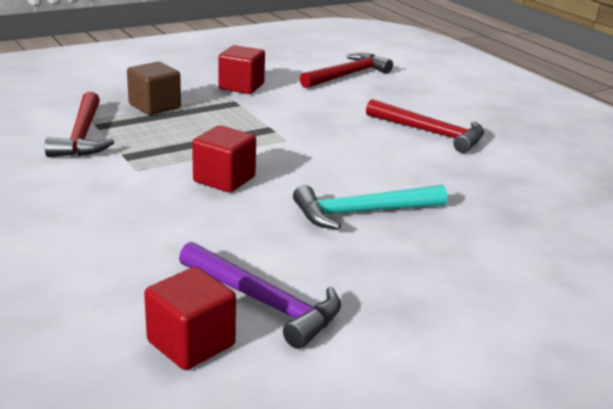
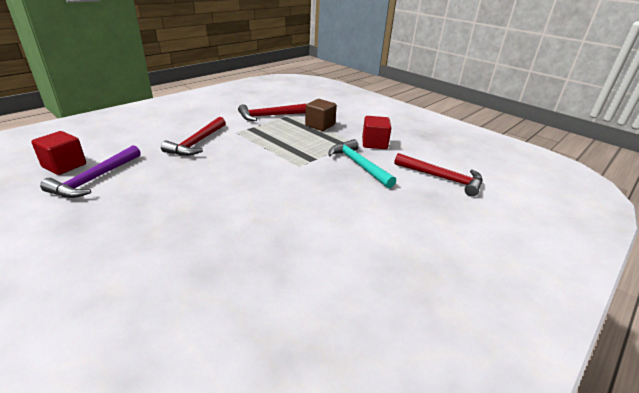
camera: 75 degrees right, 5 degrees up
(224, 179) = (232, 154): red cube -> none
(361, 212) = (199, 200): turquoise hammer -> turquoise hammer (358, 164)
(431, 133) = (353, 224): red hammer -> red hammer (196, 143)

